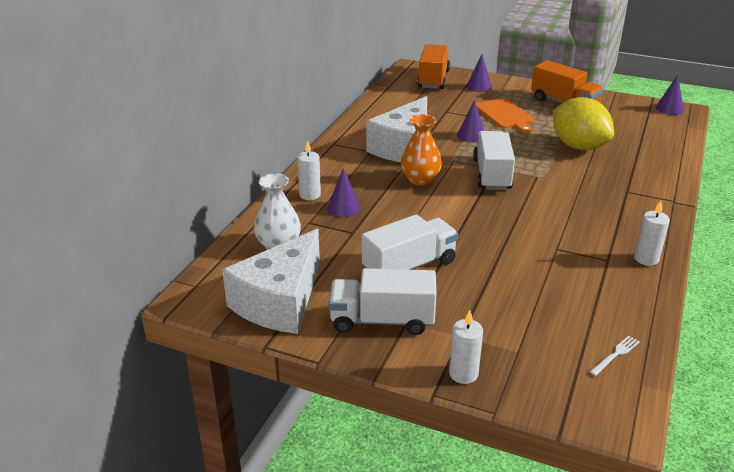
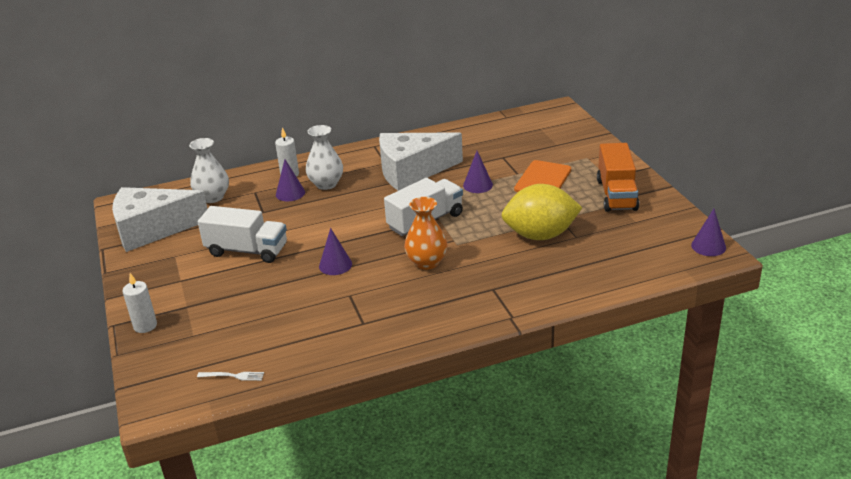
camera: 50 degrees right, 0 degrees up
(358, 187) = (326, 184): none -> white vase
(382, 320) = (171, 271): white truck -> none
(420, 180) = (372, 199): orange vase -> orange vase (427, 262)
(433, 79) = (552, 126): orange truck -> none
(479, 86) = (576, 148): purple cone -> purple cone (335, 265)
(578, 146) = (540, 235): yellow lemon -> yellow lemon turned 75 degrees clockwise
(646, 259) = (388, 339): white candle -> none

